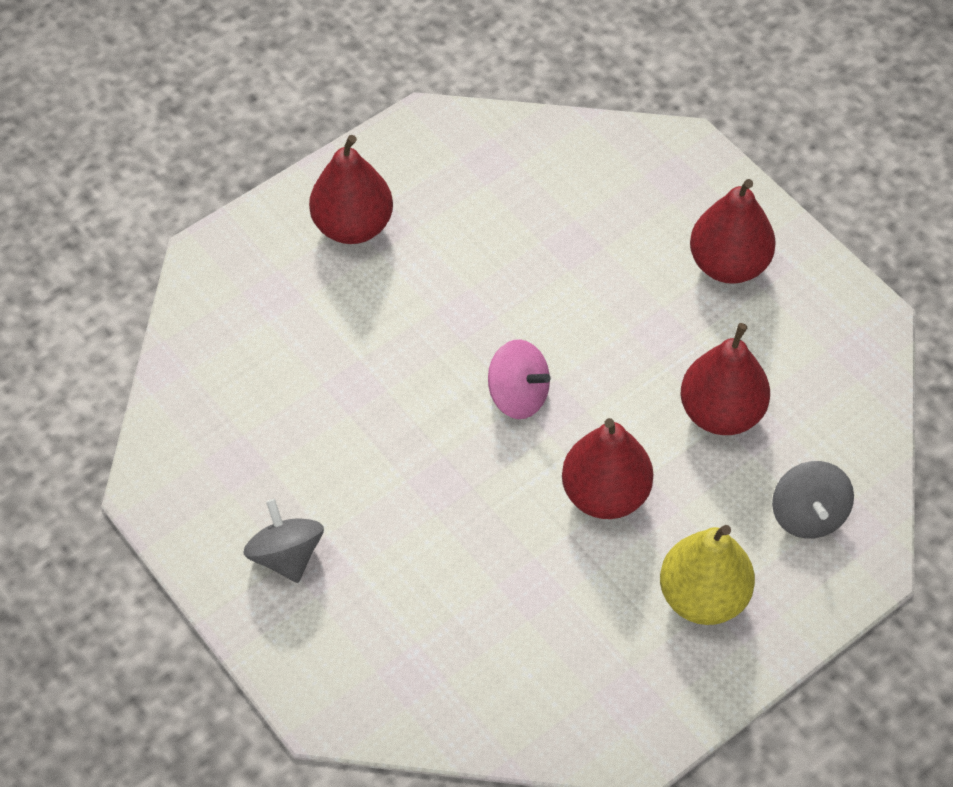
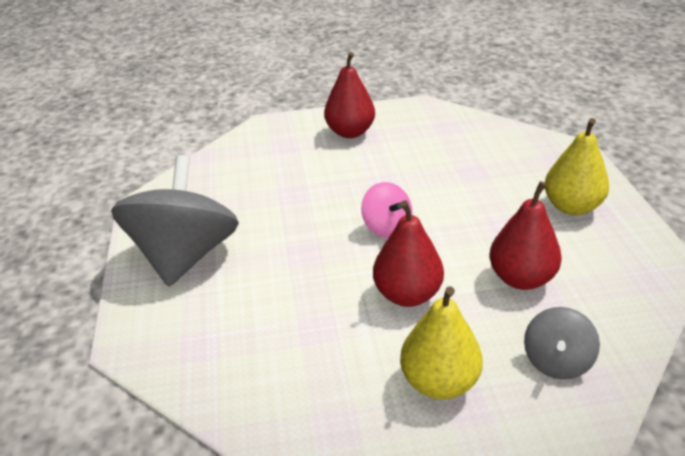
camera: 30 degrees right, 20 degrees down
(286, 555) = (185, 255): grey spinning top -> grey spinning top, size x2.08
(728, 264) = (571, 207): red pear -> yellow pear

